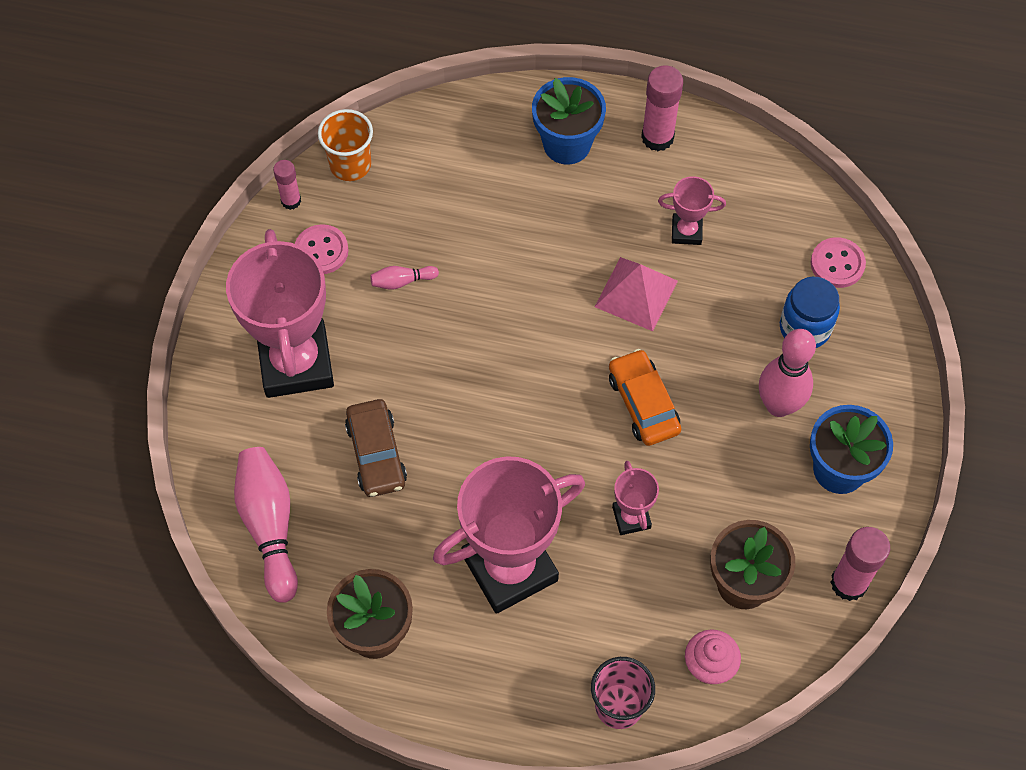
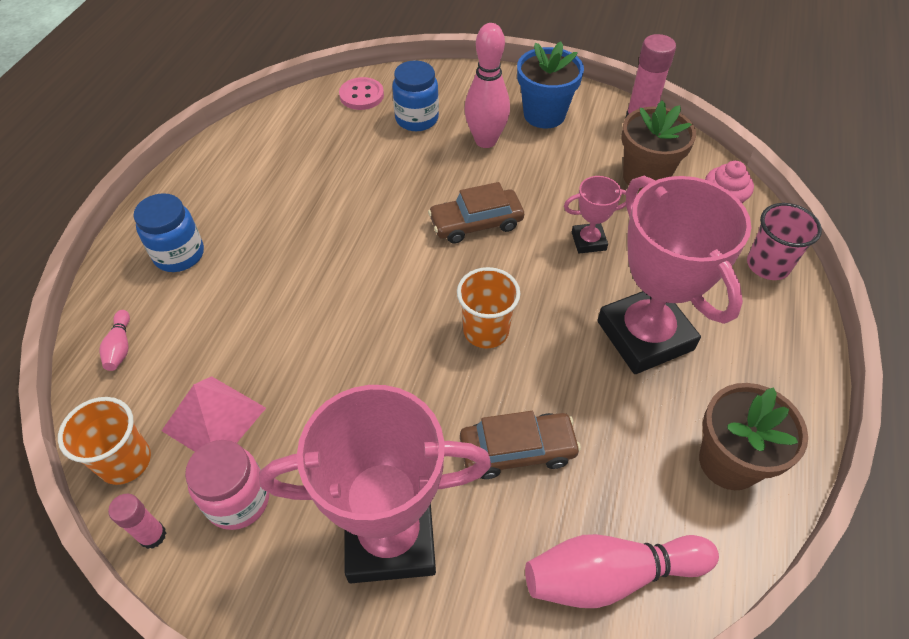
camera: 85 degrees left, 10 degrees down
(321, 251) = (238, 500): pink button -> pink jar
(402, 281) = (303, 412): pink bowling pin -> pink bowling pin (120, 347)
(502, 421) = (486, 331): none -> orange cup
(567, 144) = (179, 255): blue flower pot -> blue jar
(636, 293) = (362, 218): pink pyramid -> pink pyramid (214, 419)
(643, 403) = (476, 223): orange car -> brown car
(657, 137) = (198, 188): pink glue stick -> none
(686, 231) = (306, 179): pink trophy -> none

